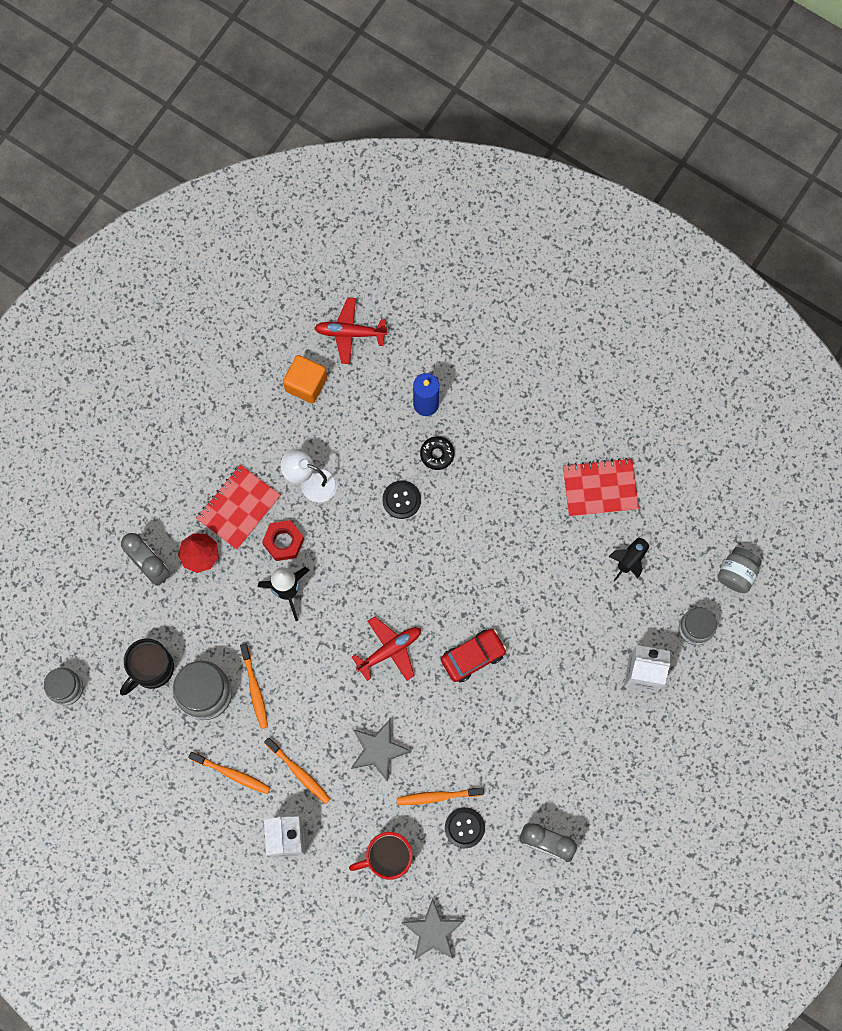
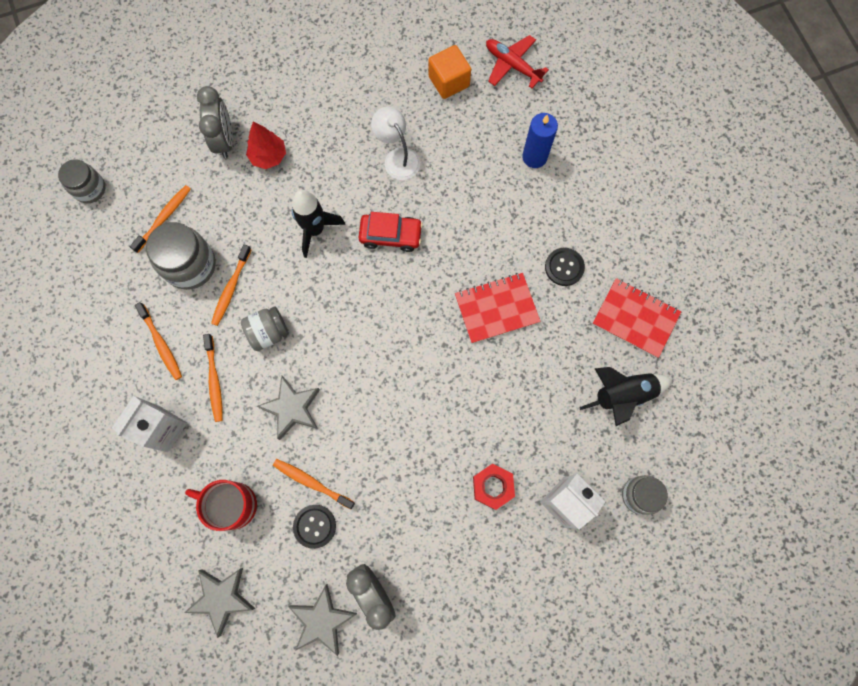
camera: 35 degrees right, 0 degrees up
(151, 669) = (164, 218): black mug -> orange toothbrush
(238, 507) = (326, 140): red notebook -> red notebook (496, 308)
(283, 542) = (341, 189): red nut -> red nut (493, 487)
(389, 650) = (362, 332): red plane -> none
(401, 500) = (460, 218): black button -> black button (564, 267)
(437, 454) = (515, 202): black donut -> none
(473, 656) = (427, 385): red car -> red car (391, 235)
(521, 892) = (322, 620): none -> grey star
(631, 558) = (622, 395): black rocket -> black rocket, size x1.52
(736, 573) = (709, 473): grey jar -> grey jar (268, 332)

